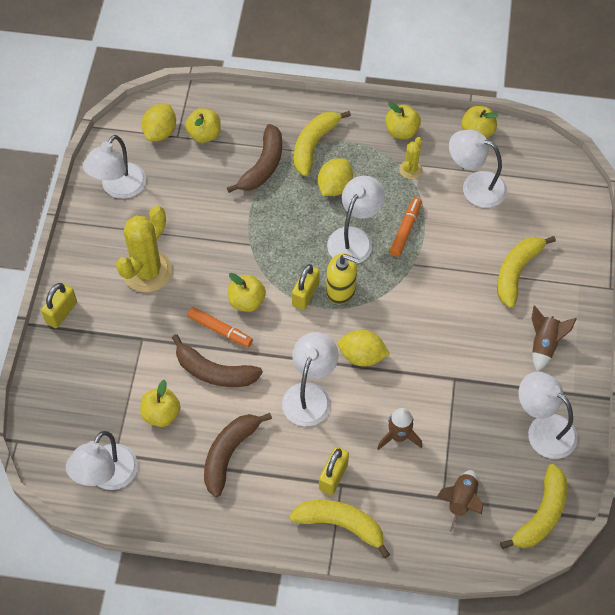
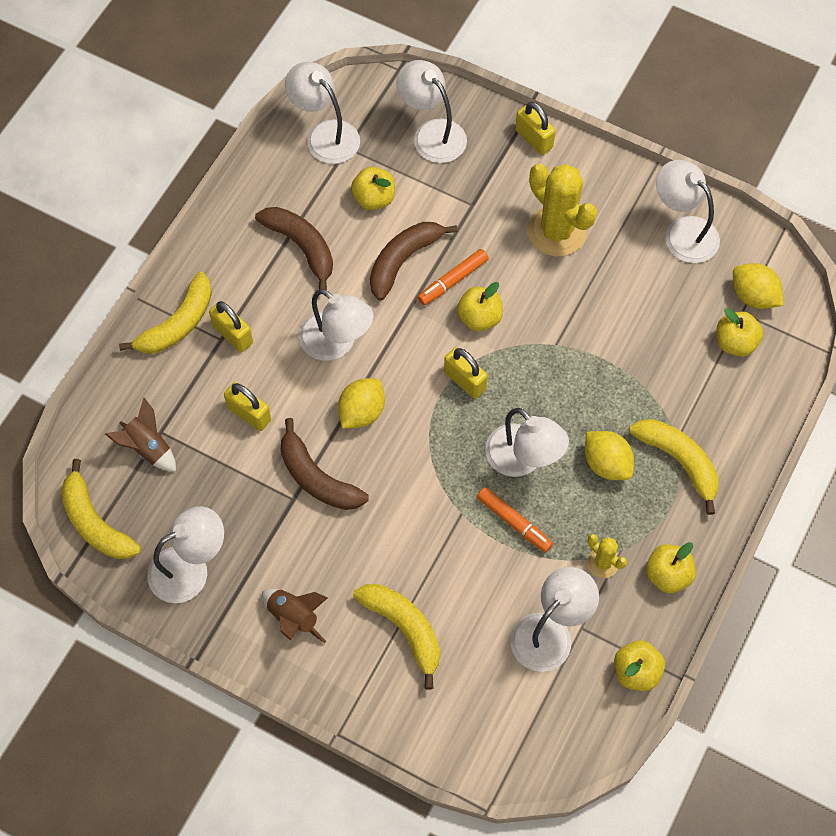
camera: 110 degrees right, 5 degrees up
(79, 391) = (432, 133): none -> white lamp
(263, 166) = (665, 393): brown banana -> brown banana (317, 478)
(341, 290) = (456, 420): yellow soap dispenser -> none
(398, 436) = (249, 414): brown rocket -> yellow padlock

